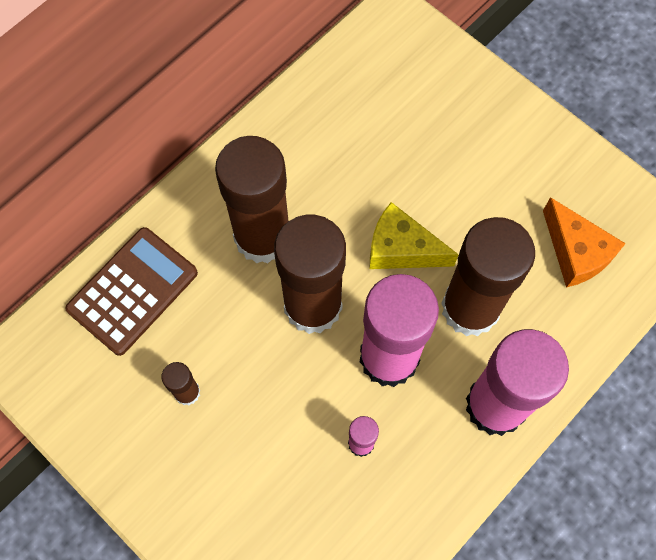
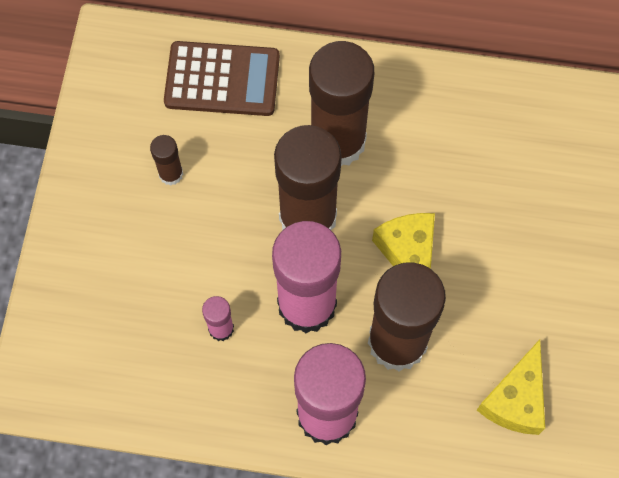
camera: 55 degrees right, 0 degrees up
(576, 252) = (515, 399): orange cheese -> yellow cheese

